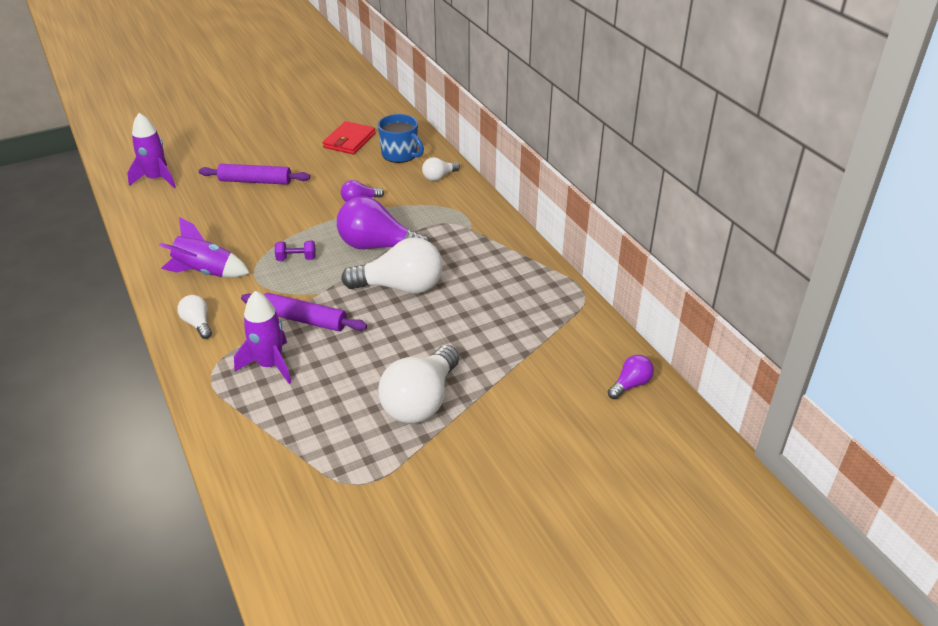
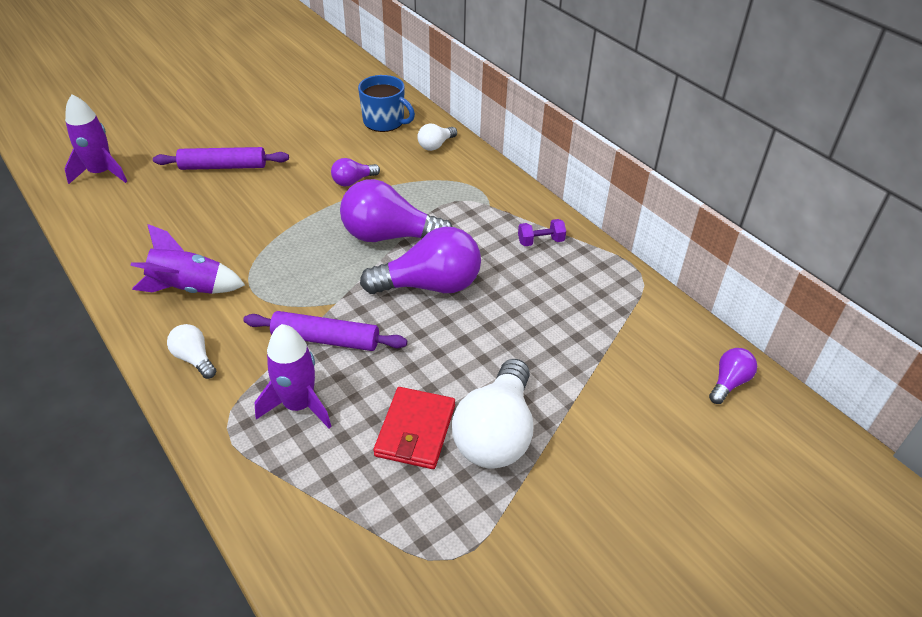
camera: 10 degrees left, 5 degrees up
(296, 259) = (296, 260): purple dumbbell -> purple dumbbell (540, 241)
(349, 141) = (322, 109): red wallet -> red wallet (415, 430)
(400, 287) = (430, 285): white light bulb -> purple light bulb

